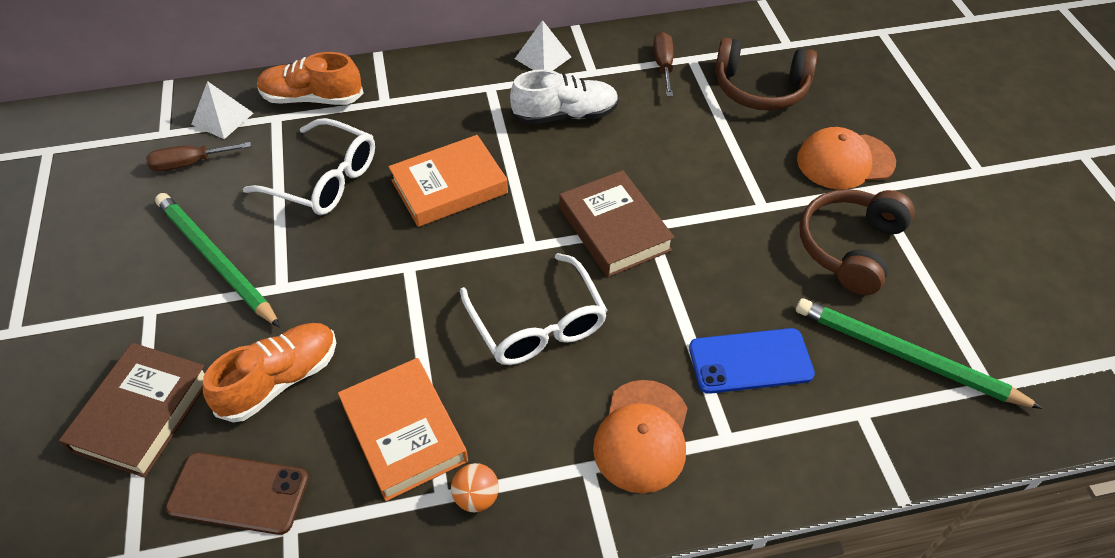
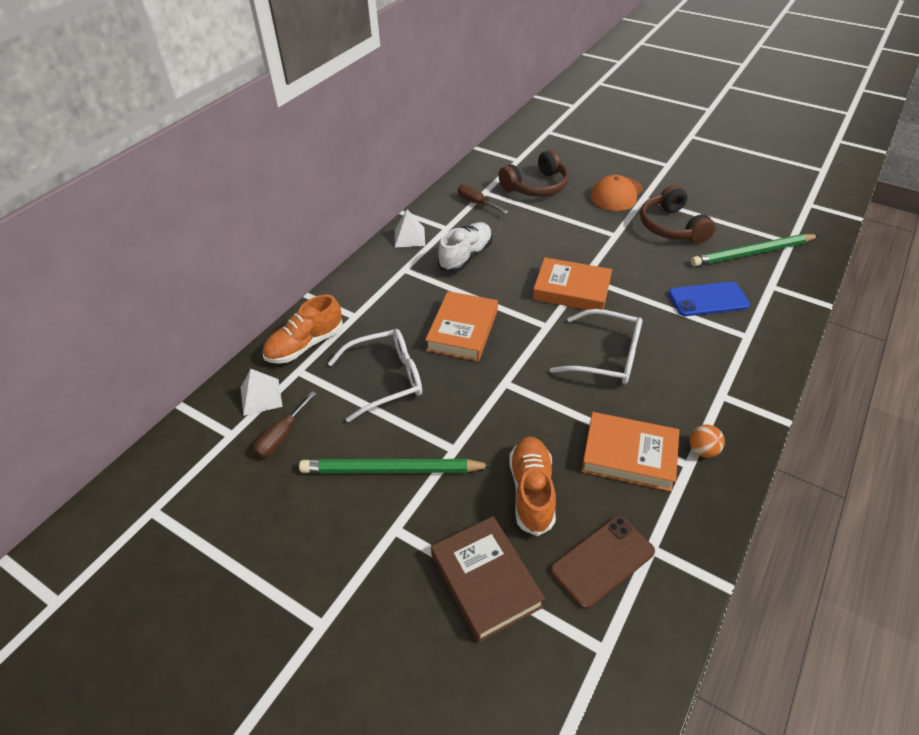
camera: 45 degrees left, 5 degrees down
(614, 229) = (571, 289): brown book -> orange book
(642, 436) = (719, 363): orange cap -> none
(750, 361) = (708, 299): blue phone -> blue phone turned 45 degrees clockwise

